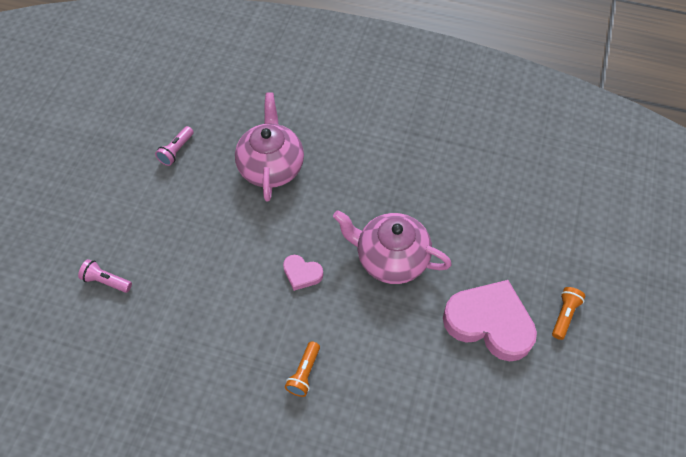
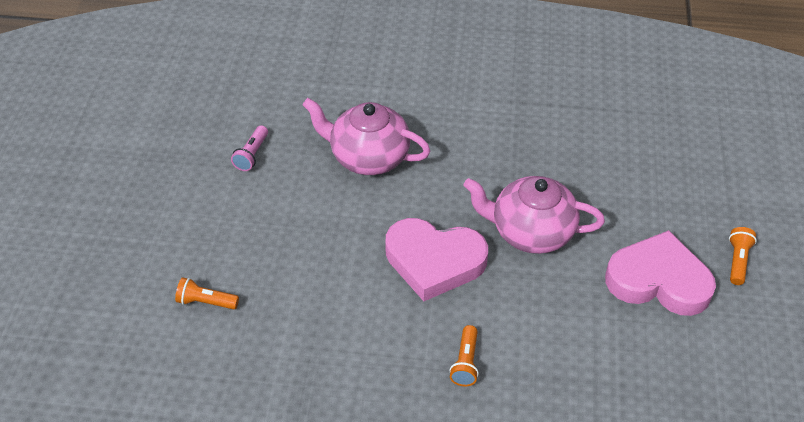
camera: 10 degrees left, 10 degrees down
(106, 281) = (206, 302): pink flashlight -> orange flashlight
(271, 167) = (368, 157): pink teapot -> pink teapot turned 60 degrees counterclockwise
(302, 274) = (434, 261): pink heart -> pink heart, size x2.12

